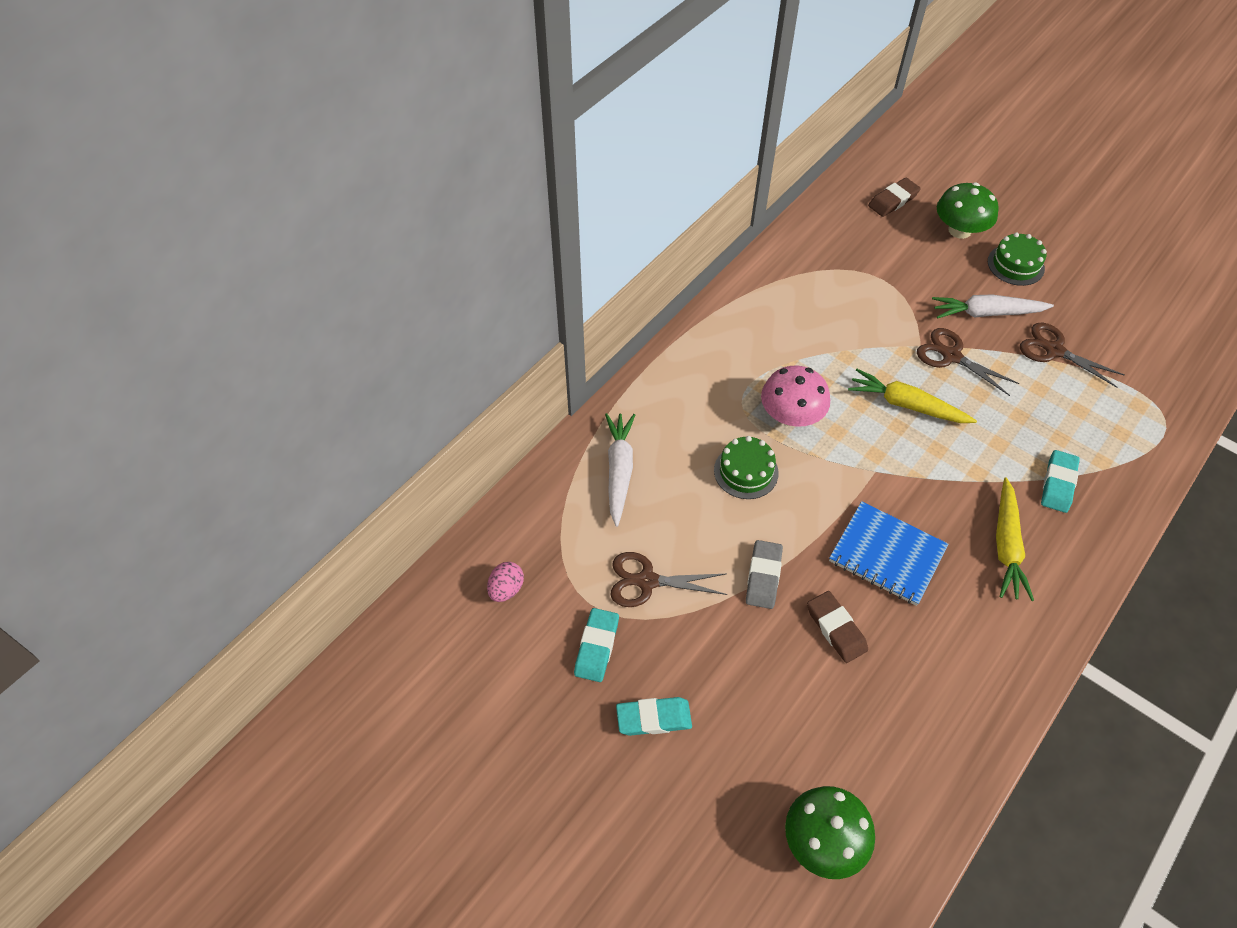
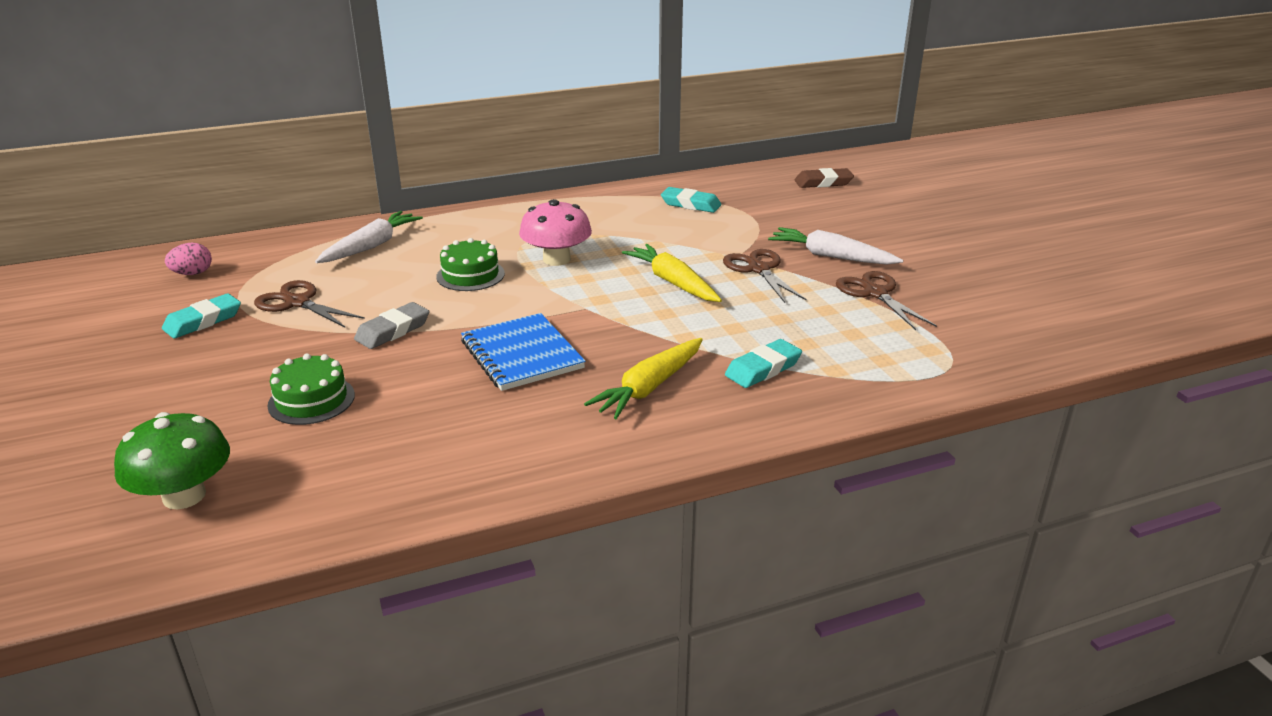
camera: 30 degrees right, 25 degrees down
(653, 718) = (177, 371): turquoise eraser -> turquoise eraser (690, 204)
(836, 629) = (406, 379): brown eraser -> none
(959, 230) = (868, 210): green mushroom -> none
(1015, 265) = (902, 239): green cake -> green cake (311, 400)

